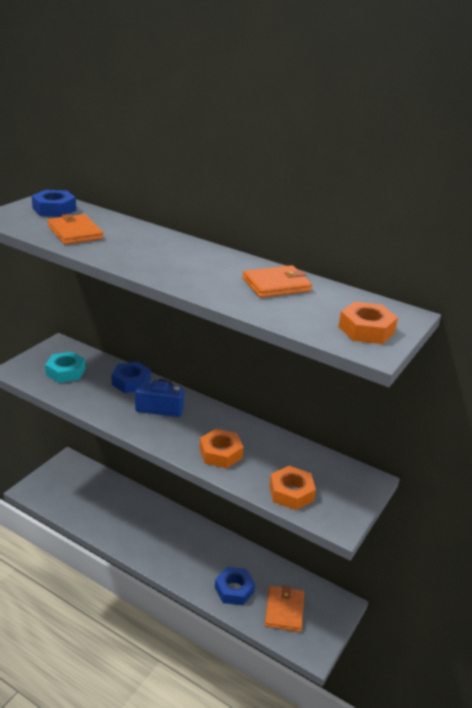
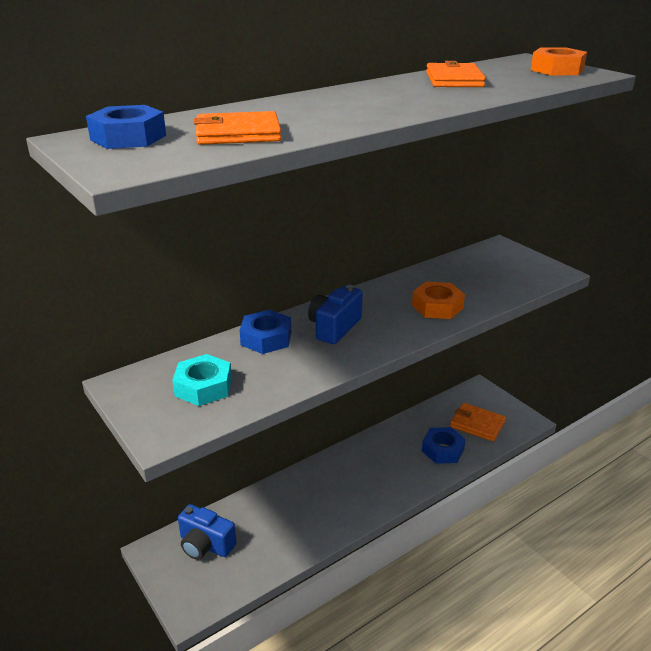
camera: 65 degrees left, 0 degrees up
(80, 480) = (205, 545): none -> blue camera
(291, 493) = (510, 283): orange nut -> none

